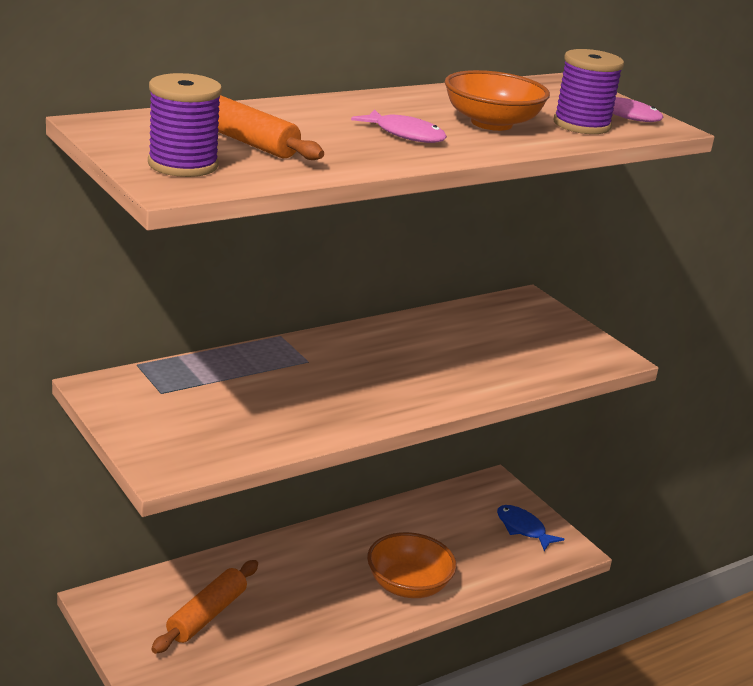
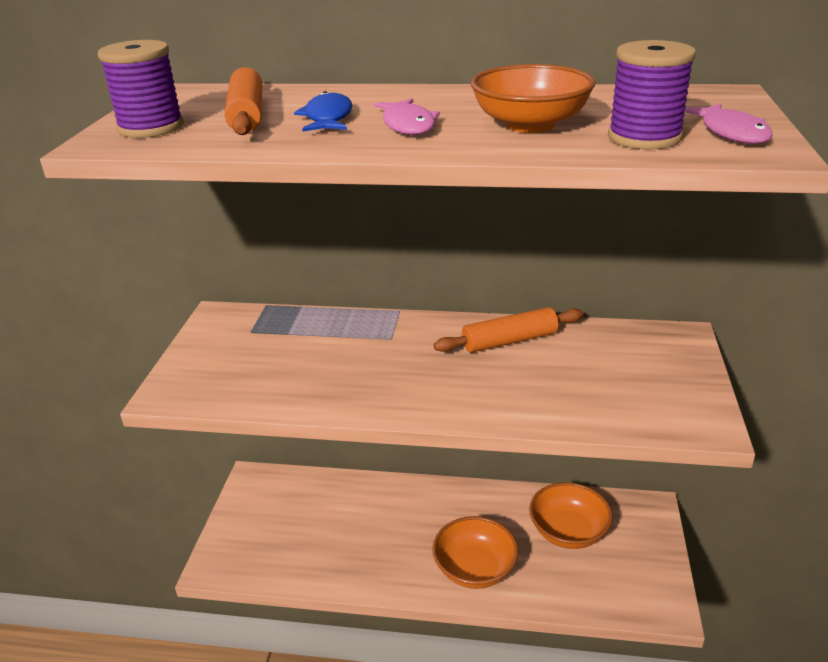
camera: 45 degrees right, 5 degrees up
(206, 615) = (303, 521): orange rolling pin -> orange rolling pin (509, 341)
(452, 526) = (568, 532): none -> orange bowl
(523, 529) = (635, 564): blue fish -> blue fish (328, 118)

